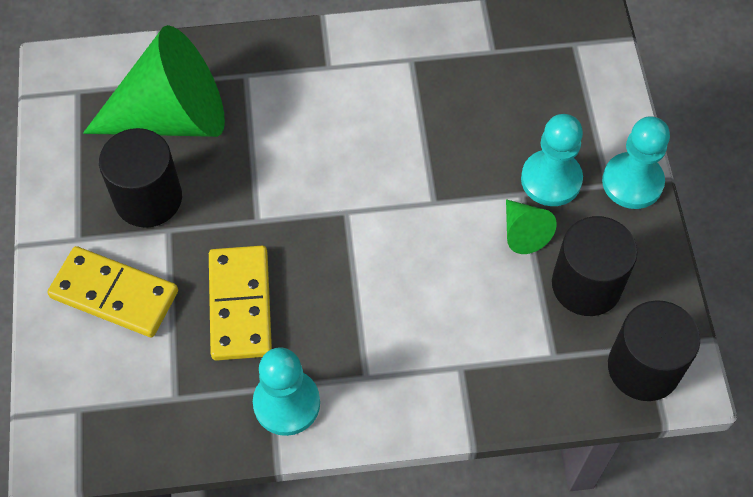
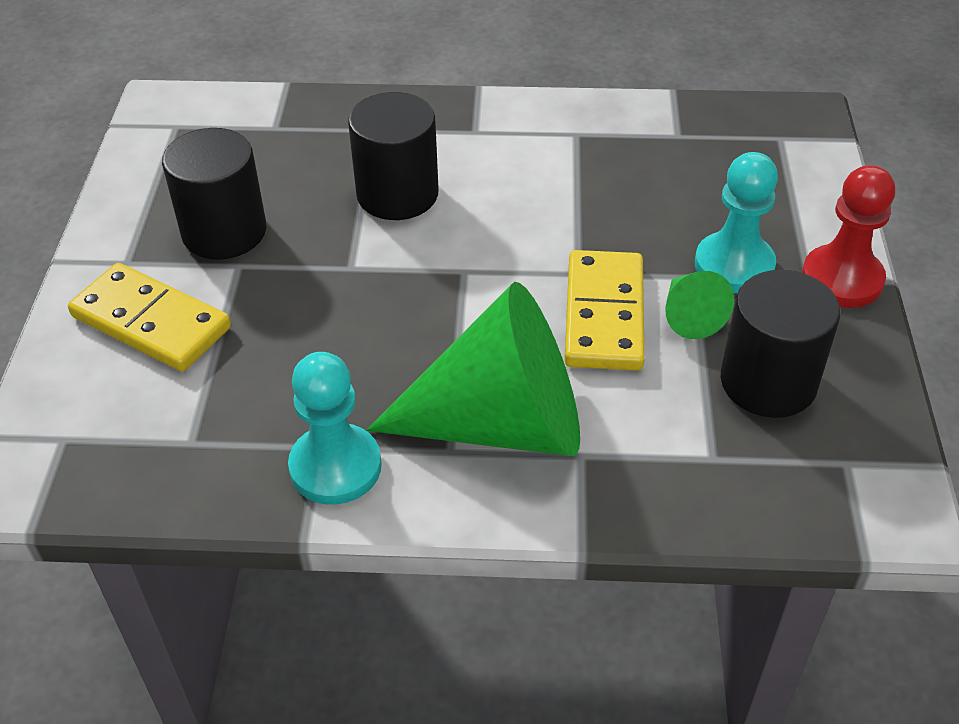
camera: 10 degrees right, 15 degrees down
(172, 117) = (277, 159): green cone -> green cone (501, 423)
(240, 305) = (305, 351): yellow domino -> yellow domino (604, 315)
(632, 182) = (842, 279): turquoise pawn -> red pawn
(643, 367) = (840, 487): black cylinder -> black cylinder (397, 194)

